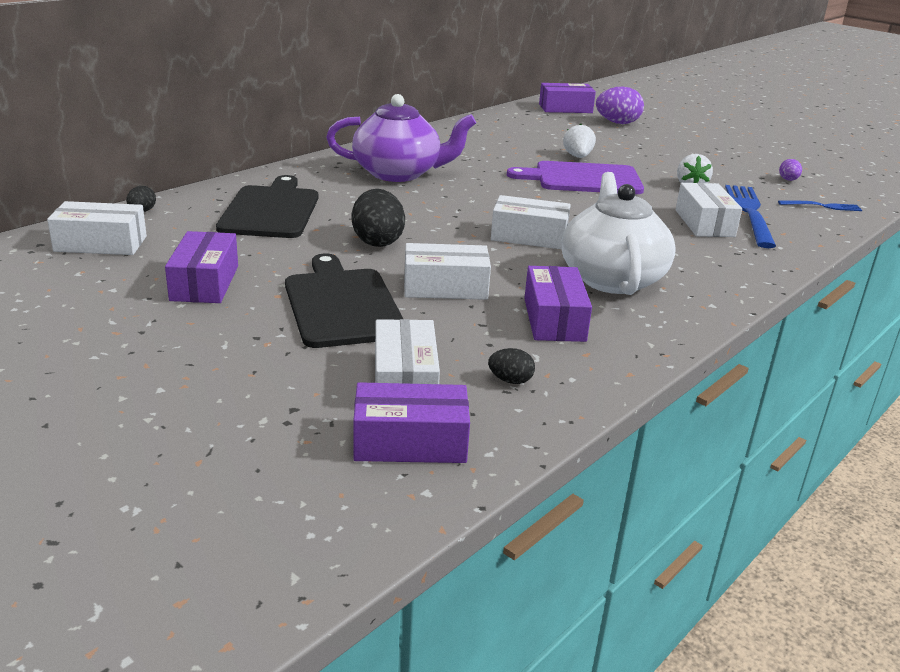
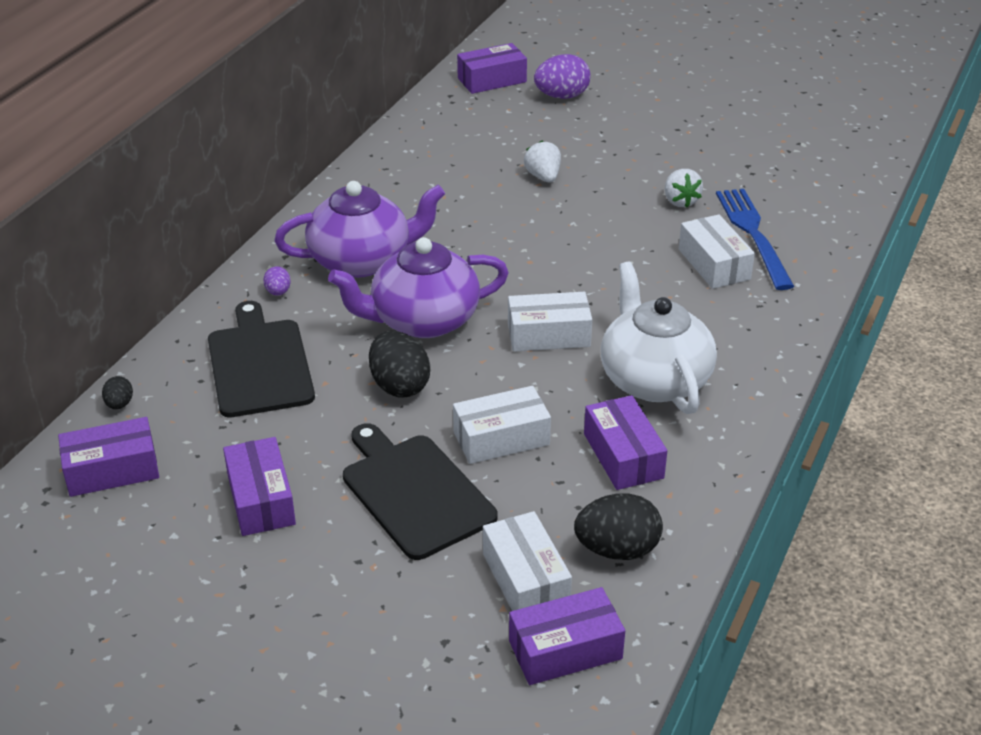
camera: 15 degrees left, 10 degrees up
(101, 244) = (112, 470): white box -> purple box
(424, 211) = (423, 320): none -> purple teapot
(510, 380) = (617, 549): black egg -> black egg, size x1.98
(583, 179) = (564, 218): purple cutting board -> none
(788, 180) = (776, 163): purple egg -> purple egg (278, 292)
(823, 206) = (822, 202): blue fork -> none

